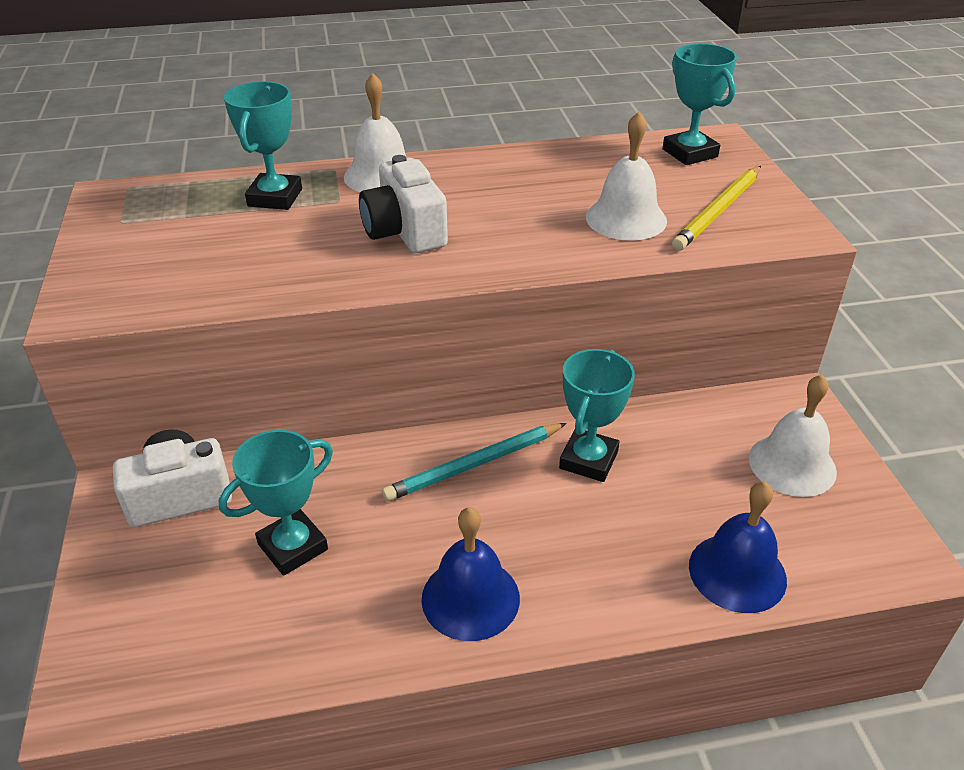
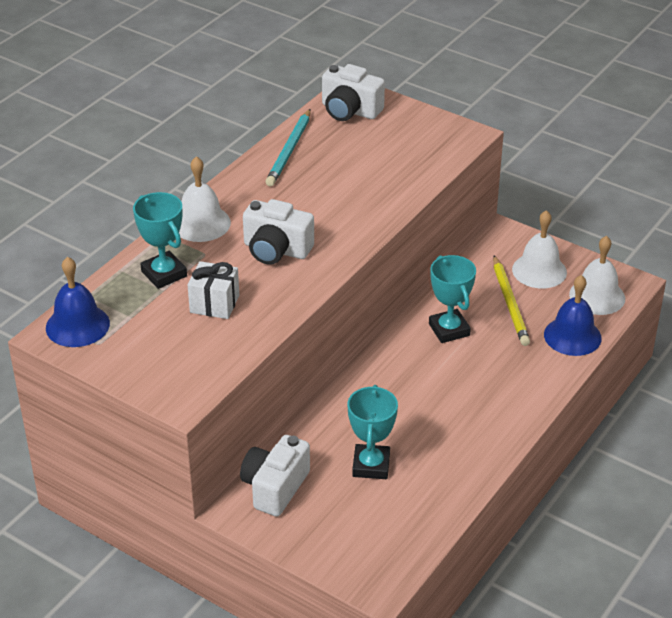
camera: 45 degrees left, 0 degrees up
(265, 245) = (214, 304): none -> white gift
(470, 598) = (481, 426): blue bell -> blue bell (77, 325)
(474, 465) = (399, 369): turquoise pencil -> turquoise pencil (289, 150)
(626, 218) = (376, 174): white bell -> white bell (597, 296)
(690, 153) = (350, 110): turquoise trophy -> white camera
(718, 211) = (415, 143): yellow pencil -> yellow pencil (510, 303)

